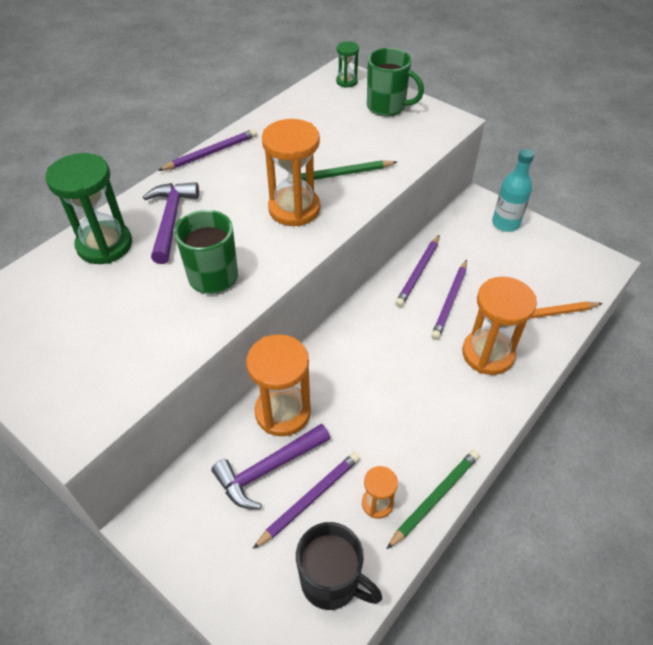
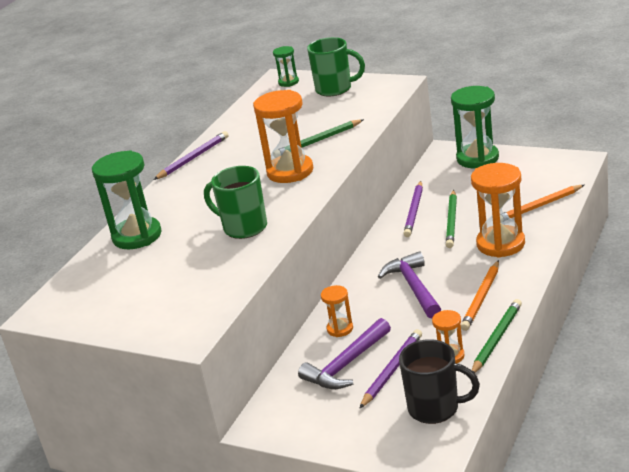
camera: 10 degrees left, 20 degrees down
(171, 220) = (185, 206): purple hammer -> purple hammer (413, 287)
(283, 412) = (340, 329): orange hourglass -> orange hourglass, size x0.51
(441, 427) = (481, 298): none -> orange pencil
(450, 301) = (452, 221): purple pencil -> green pencil
(505, 223) = (477, 158): turquoise bottle -> green hourglass

